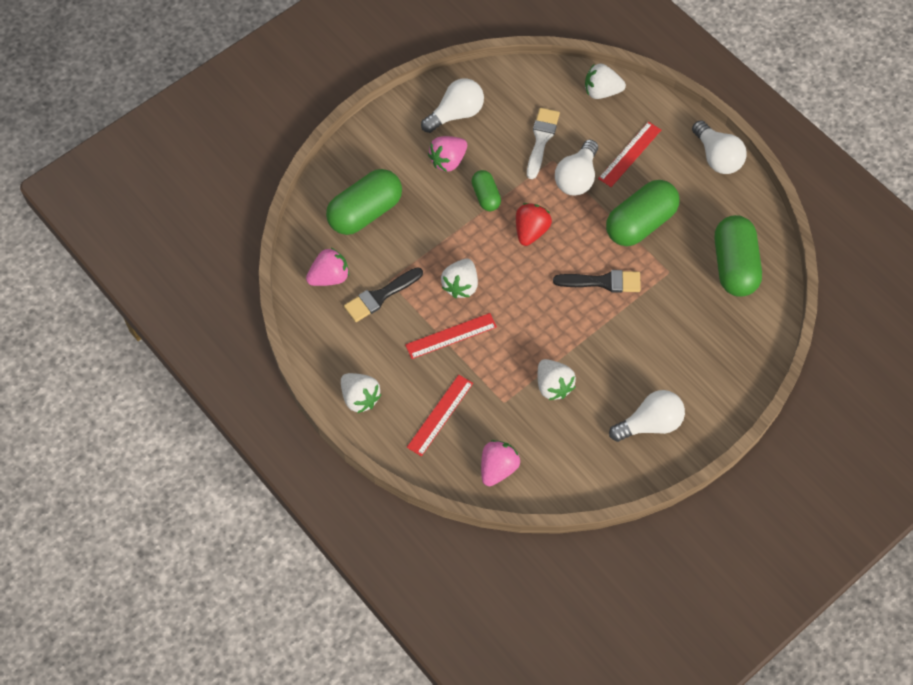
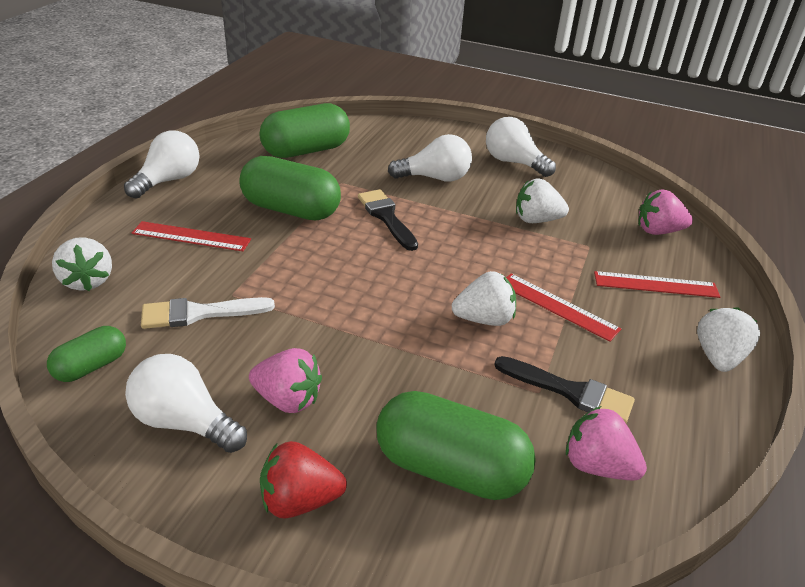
camera: 120 degrees left, 25 degrees down
(486, 196) = (329, 338): green capsule -> green capsule (91, 366)
(531, 231) = (358, 283): red strawberry -> red strawberry (300, 500)
(553, 386) = (536, 220): white strawberry -> white strawberry turned 120 degrees counterclockwise
(577, 178) = (251, 267): white light bulb -> white light bulb (435, 178)

